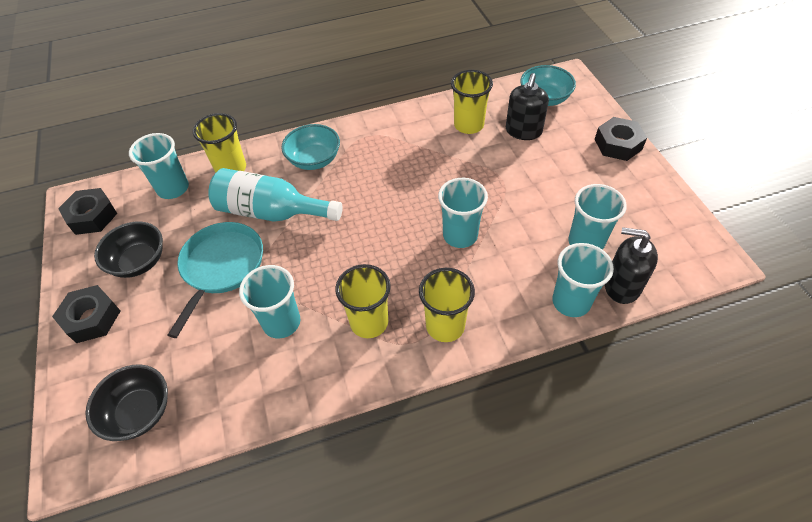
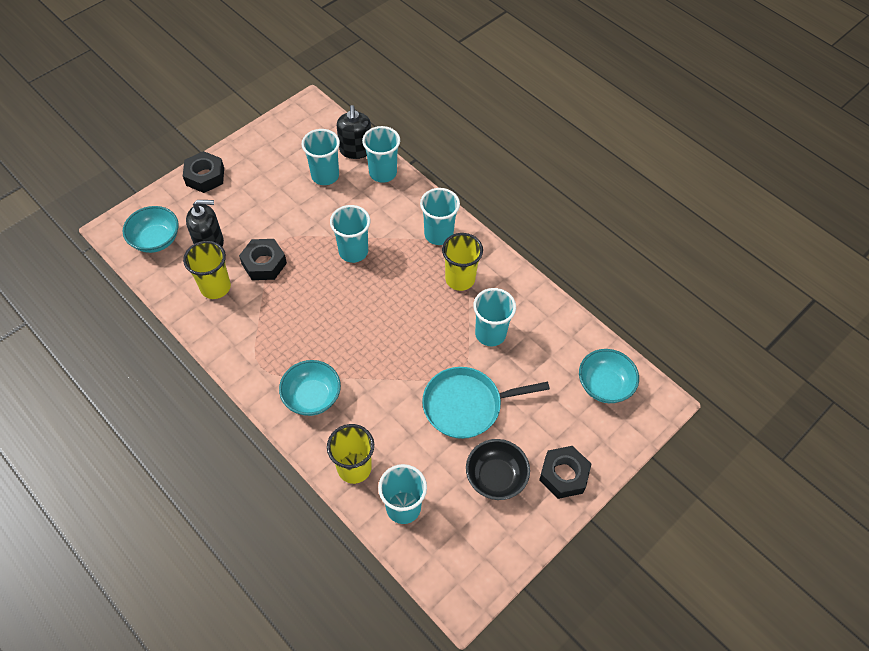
camera: 120 degrees left, 5 degrees up
(92, 216) = (472, 563): black nut -> black nut (264, 263)
(139, 412) = (604, 385): black bowl -> turquoise bowl
(271, 212) = (391, 399): turquoise bottle -> none
(445, 326) = (438, 234): yellow cup -> turquoise cup

